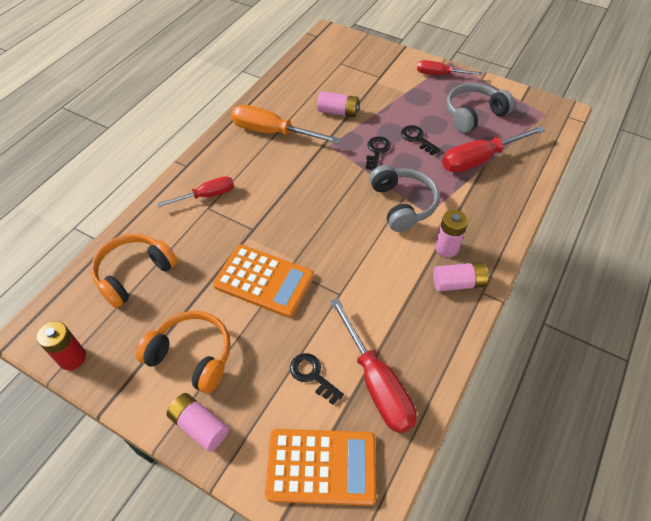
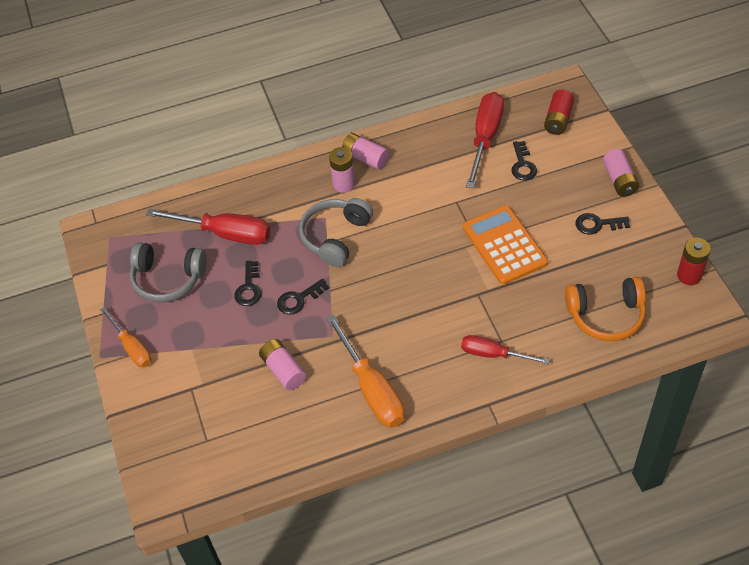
camera: 135 degrees left, 0 degrees up
(192, 356) = (597, 224): orange headphones -> black key
(321, 466) = (558, 120): orange calculator -> red battery
(440, 74) = (132, 347): red screwdriver -> orange screwdriver

